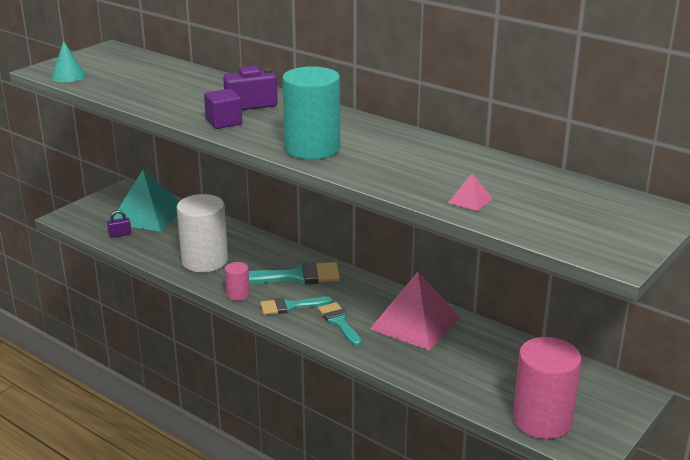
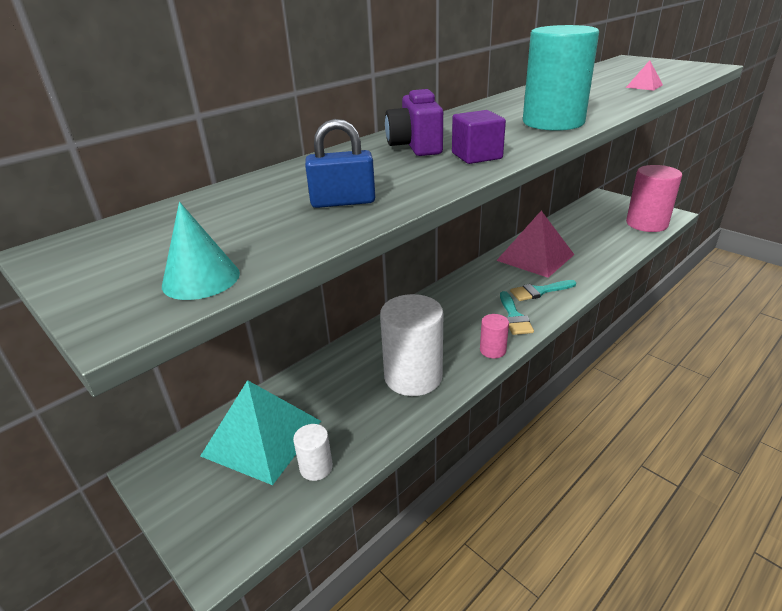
camera: 80 degrees left, 5 degrees up
(120, 234) = (316, 467): purple padlock -> white cylinder
(148, 92) = (343, 202): none -> blue padlock
(295, 276) = (456, 312): turquoise brush -> none

